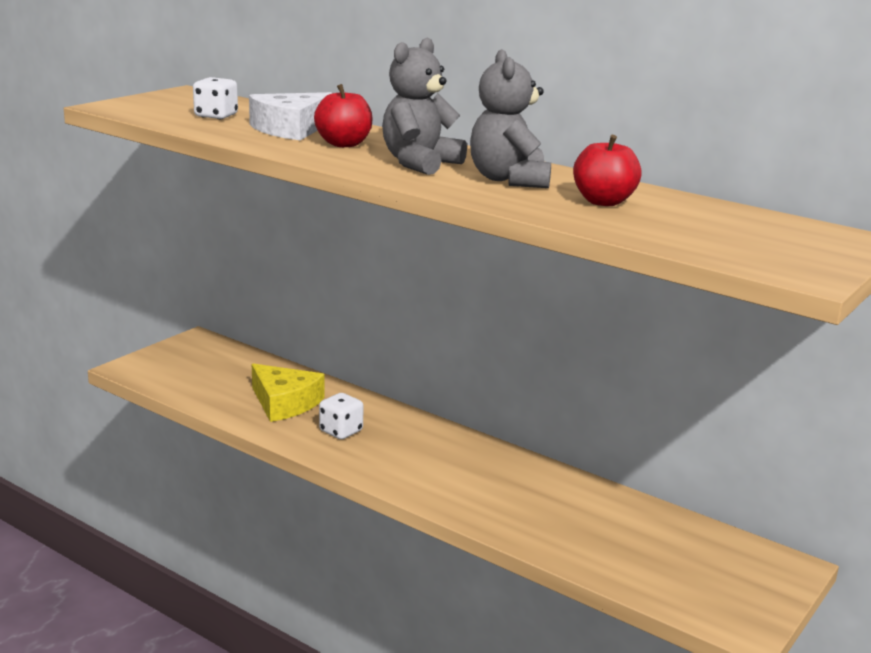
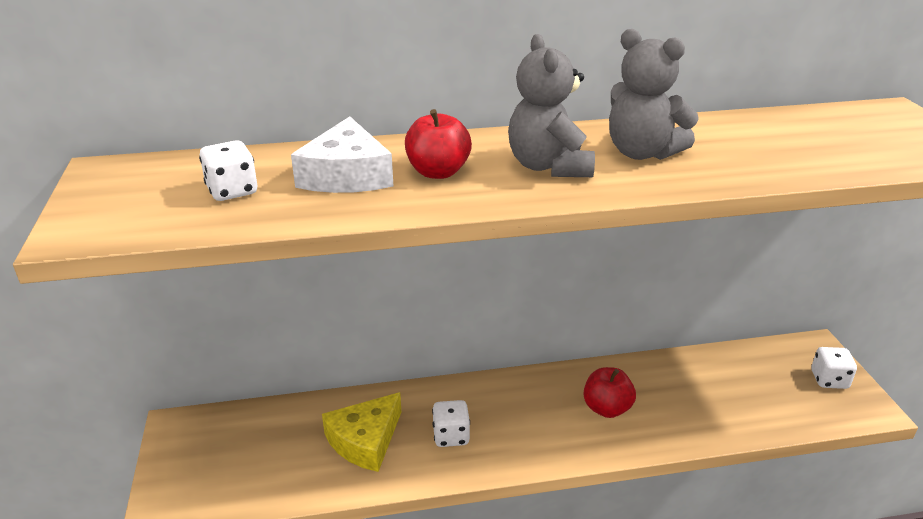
camera: 45 degrees left, 10 degrees up
(284, 403) = (365, 440): yellow cheese -> yellow cheese turned 135 degrees clockwise
(603, 202) = (740, 145): red apple -> red apple (606, 408)
(744, 588) = (829, 380): none -> white dice

